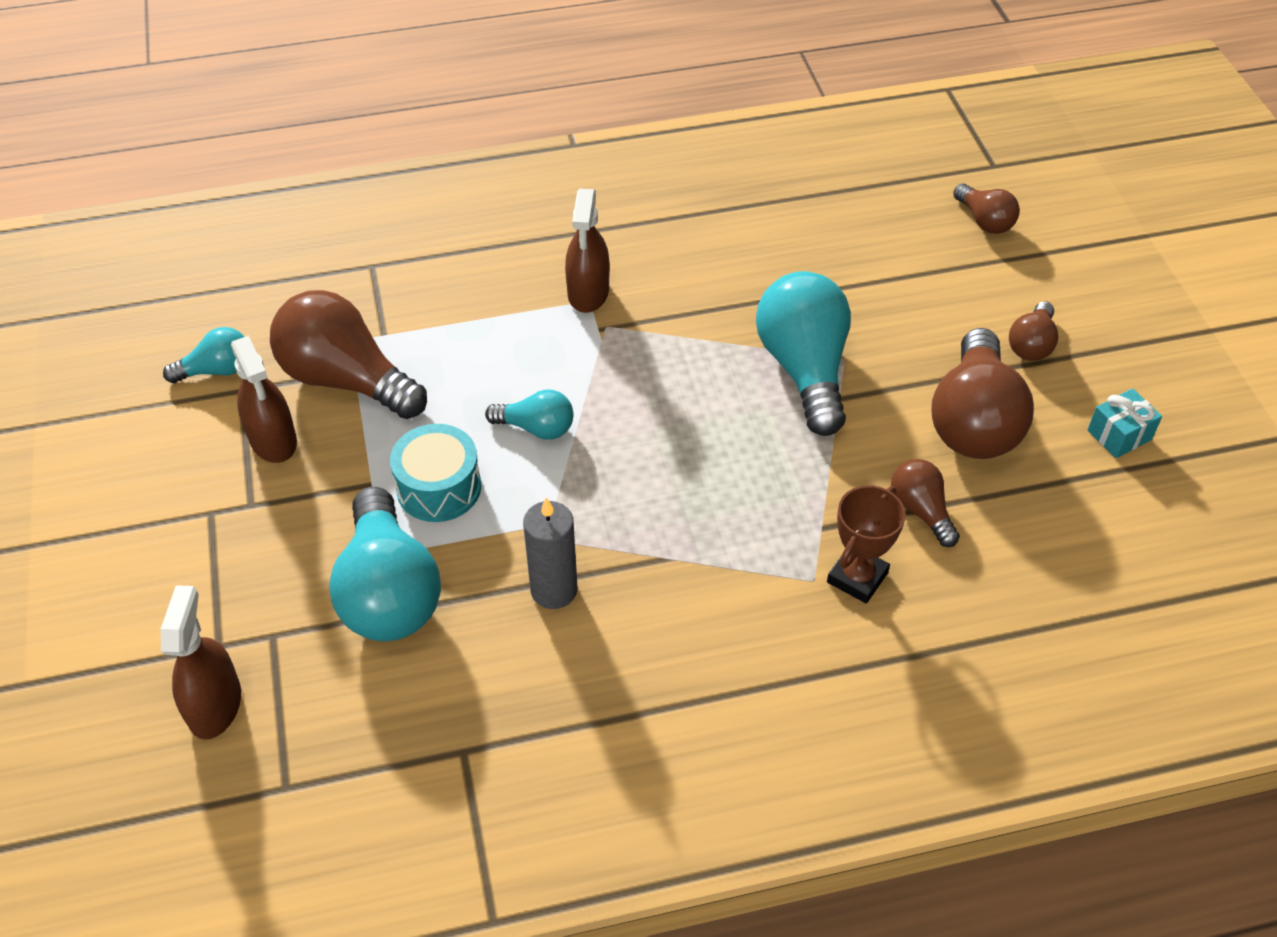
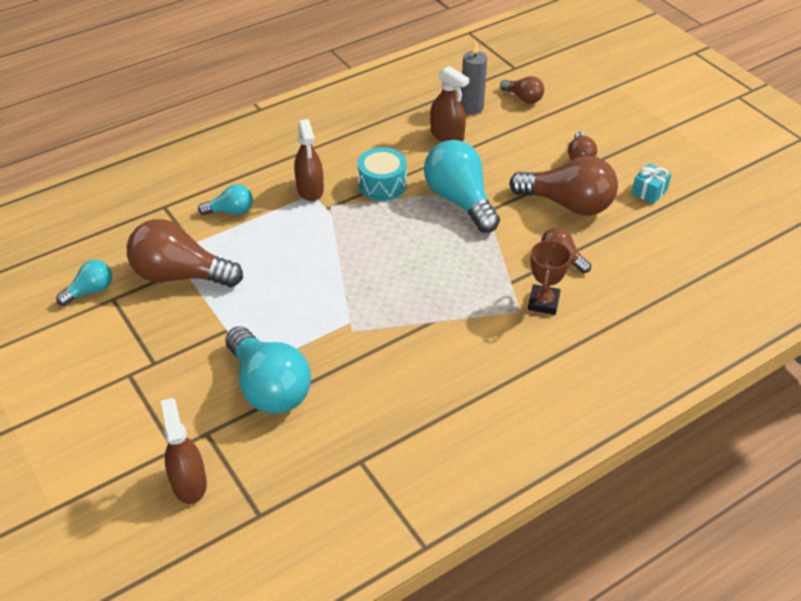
camera: 20 degrees left, 5 degrees down
(273, 440) = (149, 322): brown spray bottle -> brown spray bottle (447, 135)
(439, 488) = (271, 321): turquoise drum -> turquoise drum (382, 185)
(536, 428) = (315, 272): turquoise light bulb -> turquoise light bulb (231, 211)
(554, 590) = (371, 358): grey candle -> grey candle (472, 108)
(973, 421) = (568, 204): brown light bulb -> brown light bulb turned 60 degrees counterclockwise

